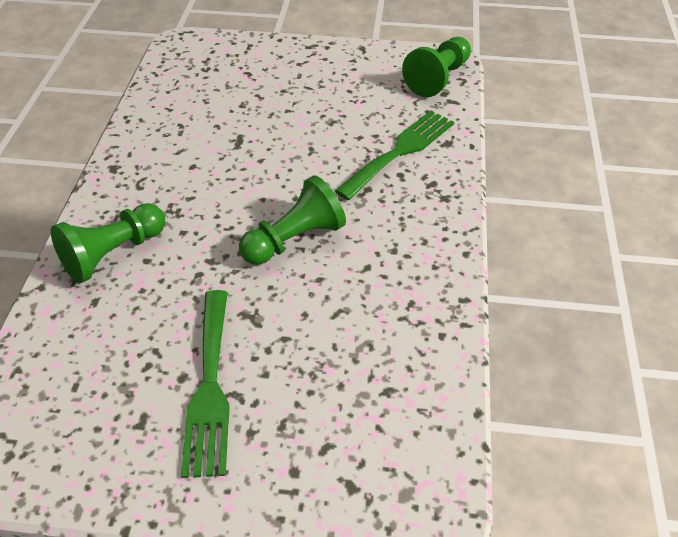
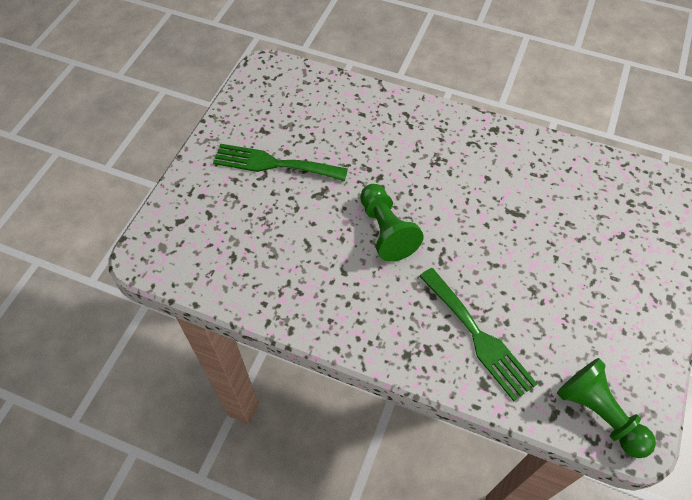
camera: 105 degrees right, 10 degrees up
(113, 254) = (401, 124): green pawn -> none

